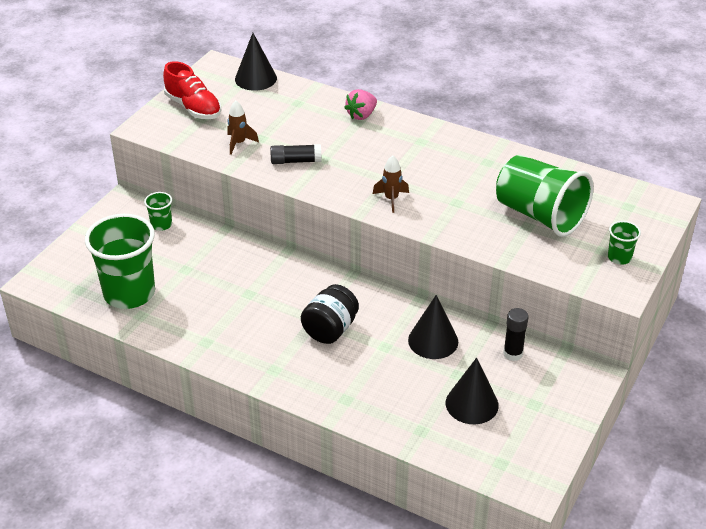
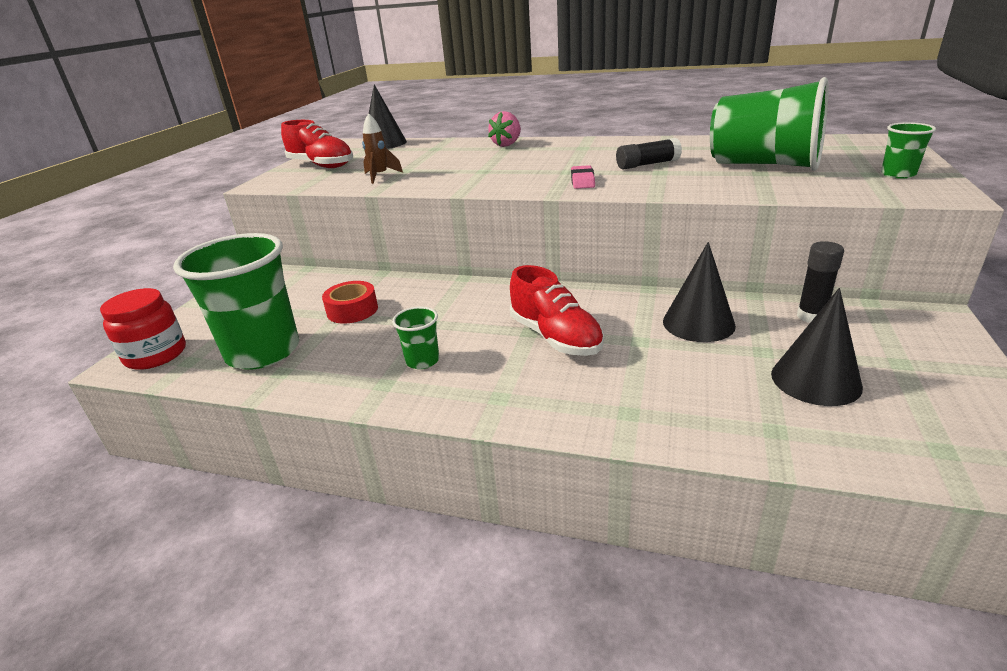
camera: 10 degrees left, 10 degrees down
(55, 278) = (156, 355): none -> red jar
(161, 225) = (301, 283): green cup -> green cup (422, 361)
(196, 266) = (352, 310): none -> red tape
(295, 161) = (452, 176): black glue stick -> black glue stick (647, 164)
(330, 329) = (555, 337): black jar -> red shoe
(391, 199) = (582, 181): brown rocket -> pink eraser

